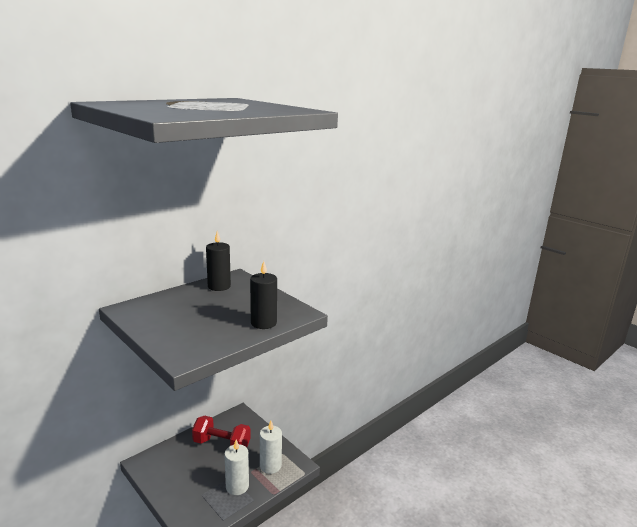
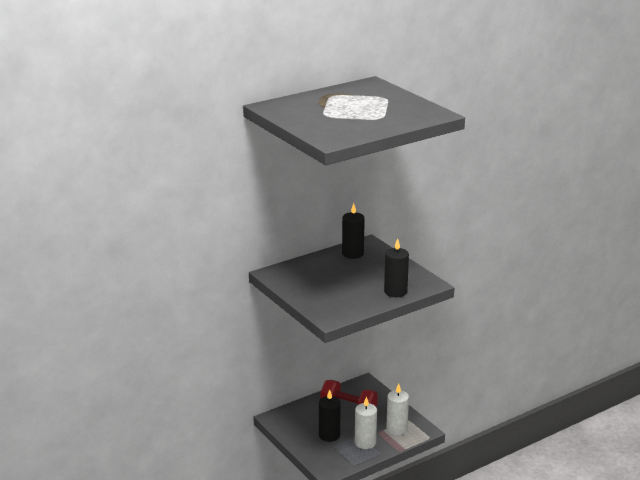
camera: 10 degrees right, 5 degrees up
(199, 480) = (329, 435): none -> black candle

